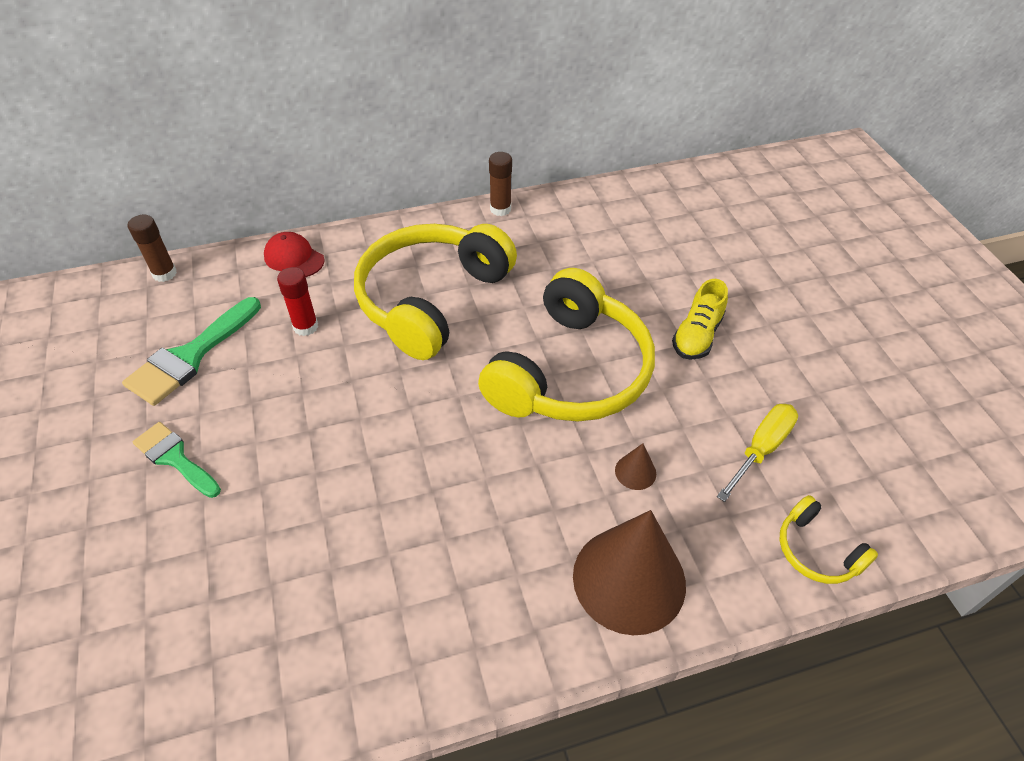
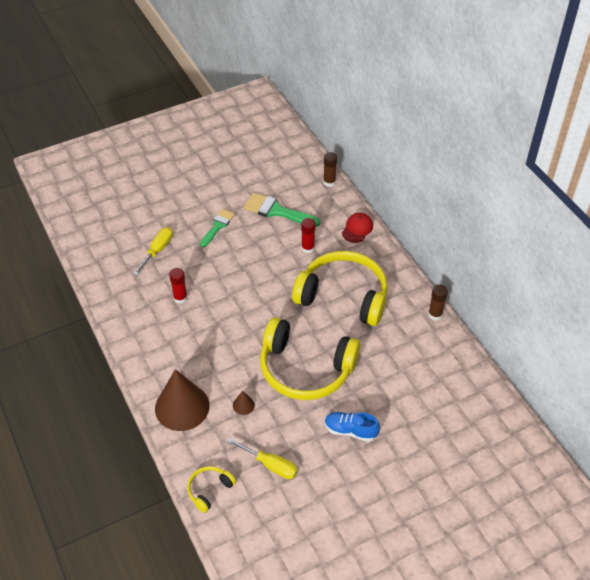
camera: 80 degrees right, 0 degrees up
(183, 586) = (158, 250): none -> yellow screwdriver
(345, 552) = (180, 298): none -> red glue stick
(697, 336) = (350, 430): yellow shoe -> blue shoe

